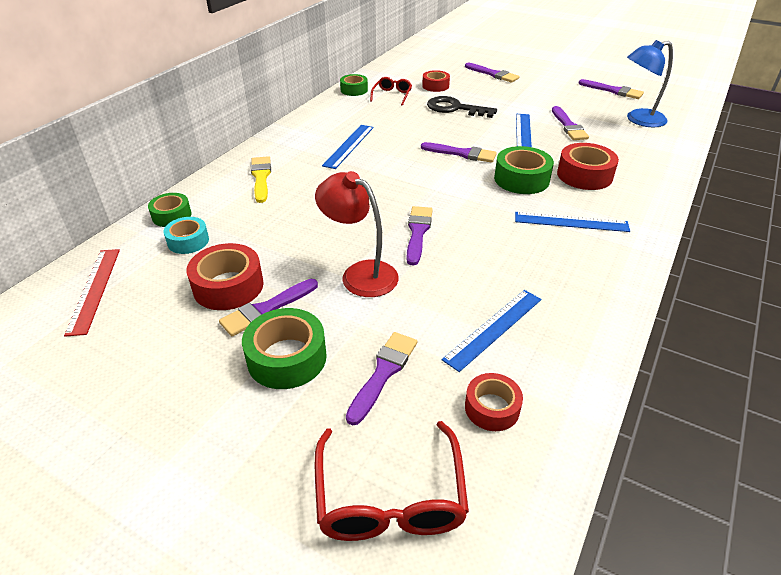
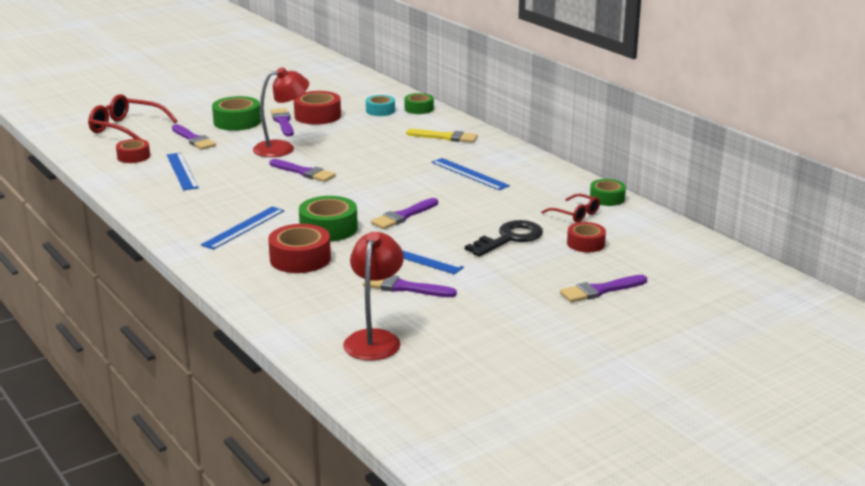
camera: 115 degrees right, 15 degrees down
(94, 289) = (356, 89): red ruler -> none
(613, 91) = (474, 359): purple brush -> none
(638, 120) = (374, 339): blue lamp -> red lamp

